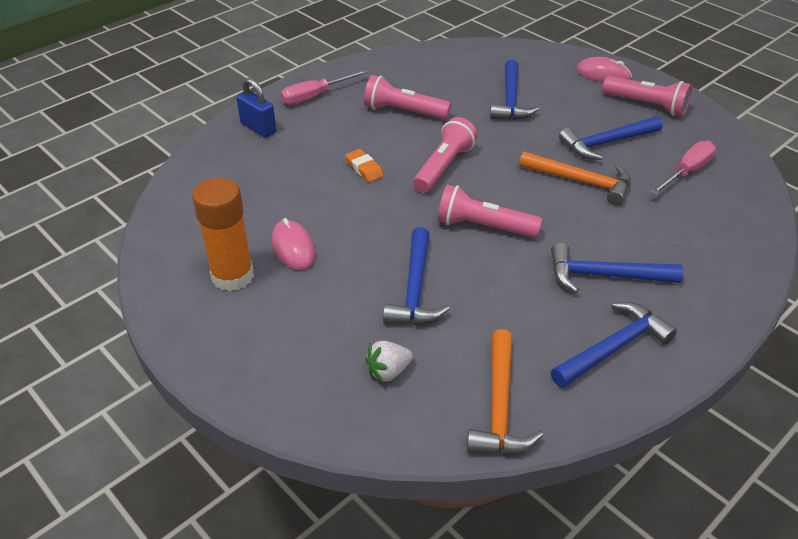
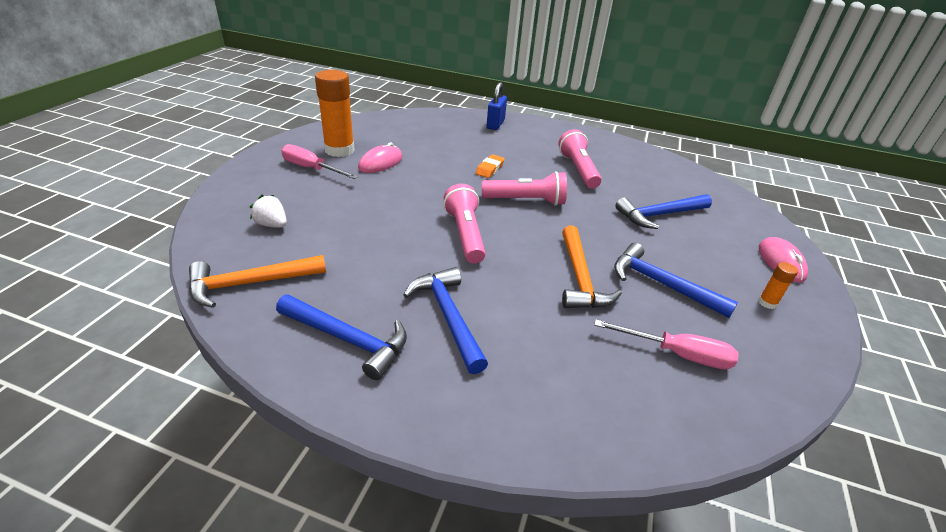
camera: 60 degrees right, 5 degrees down
(315, 96) = (554, 134): pink screwdriver -> pink screwdriver (311, 168)
(415, 289) = (367, 218): blue hammer -> none
(646, 105) = (767, 303): pink flashlight -> orange glue stick

